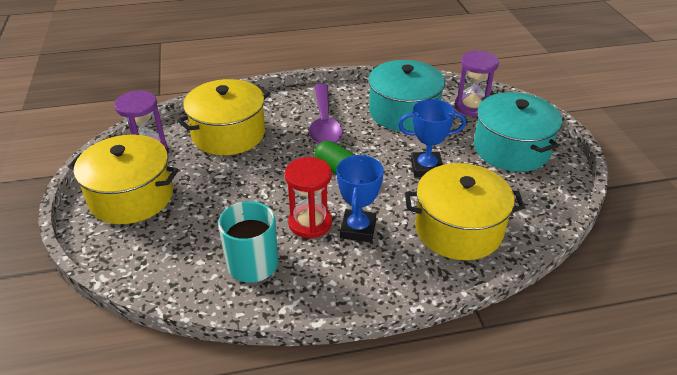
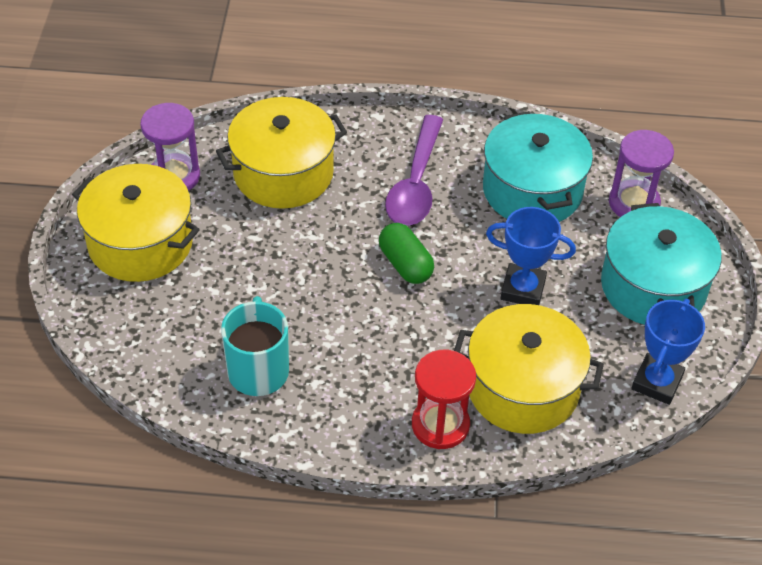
camera: 15 degrees right, 10 degrees up
(310, 223) = (343, 333): red hourglass -> red hourglass (440, 425)
(358, 229) = (398, 357): blue trophy -> blue trophy (657, 382)

